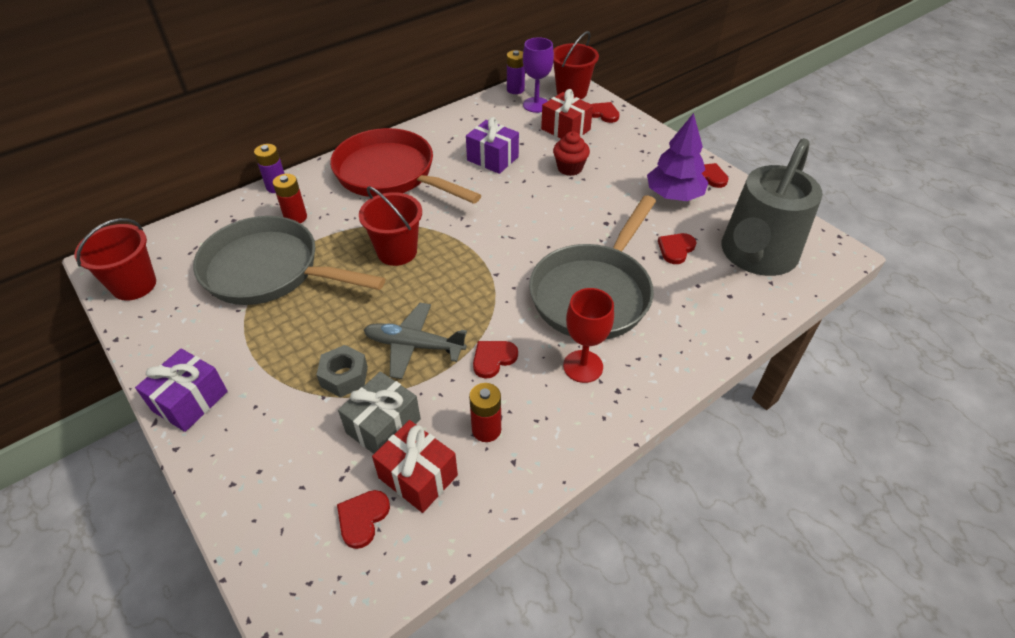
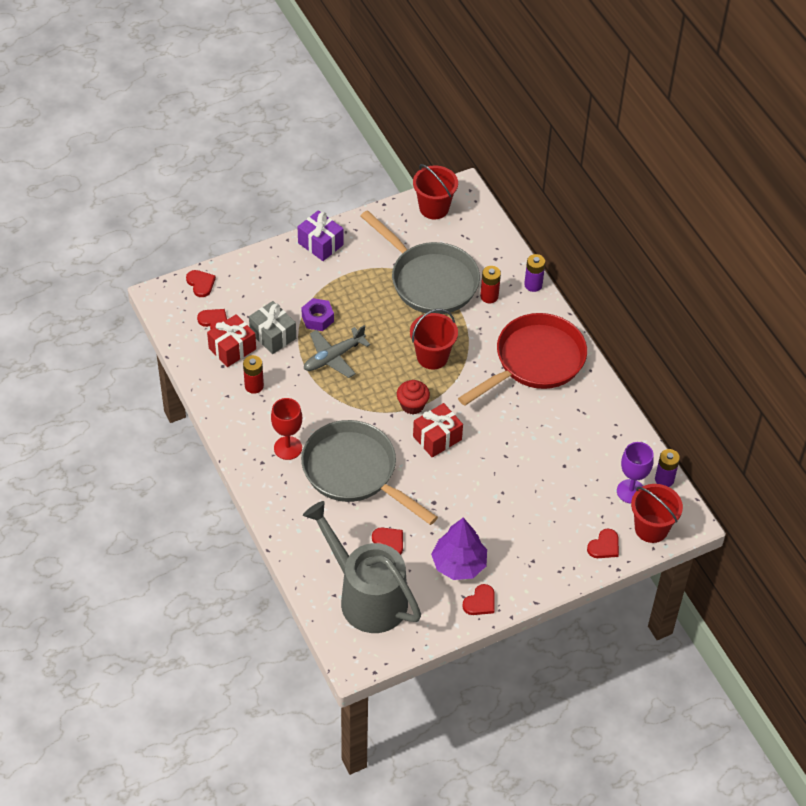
camera: 100 degrees right, 5 degrees up
(269, 271) = (430, 280): grey pan -> grey pan turned 105 degrees clockwise
(344, 376) = (317, 318): grey nut -> purple nut
(414, 345) = (333, 357): grey plane -> grey plane turned 150 degrees counterclockwise
(492, 158) = (543, 438): purple gift -> none
(493, 359) = (309, 399): red heart -> red heart (201, 284)
(565, 129) = (581, 506): red gift -> red gift (437, 438)
(569, 168) = (516, 494): red cupcake -> red cupcake (412, 405)

